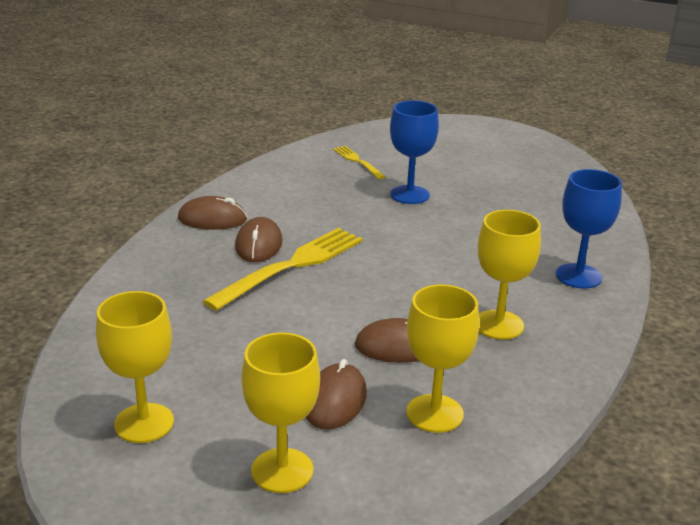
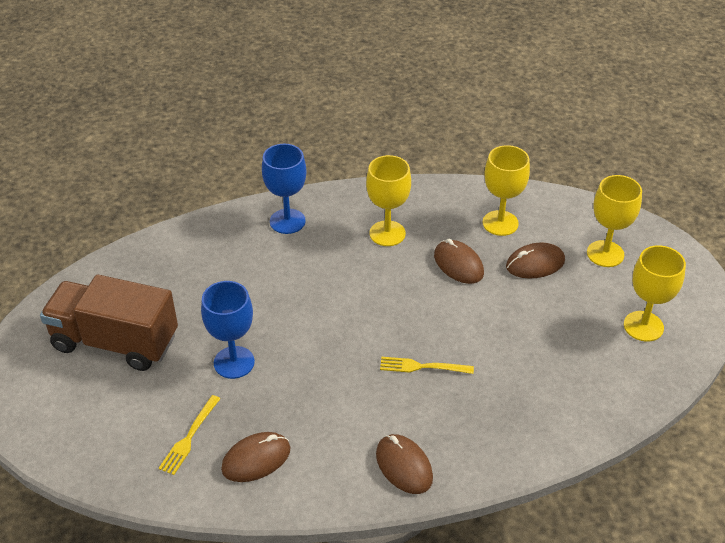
camera: 125 degrees left, 15 degrees up
(258, 244) = (412, 406): brown mouse -> brown mouse (256, 459)
(292, 266) = (422, 367): yellow fork -> yellow fork, size x0.53
(489, 163) = (115, 342): none -> brown truck

